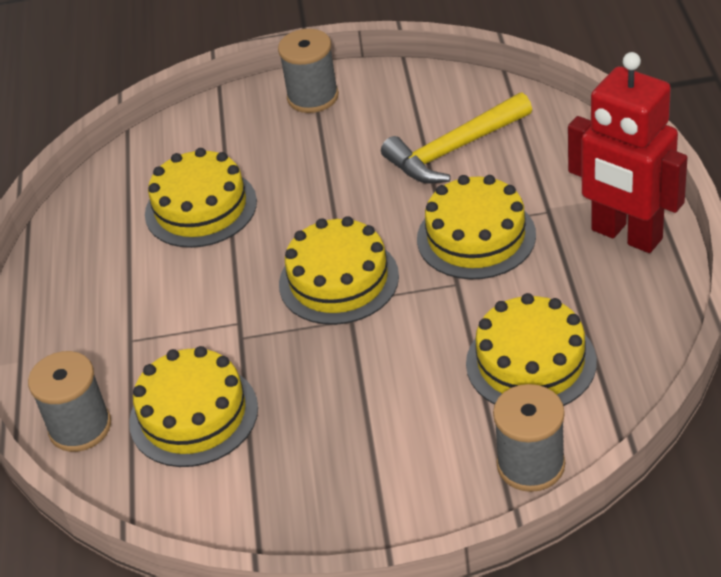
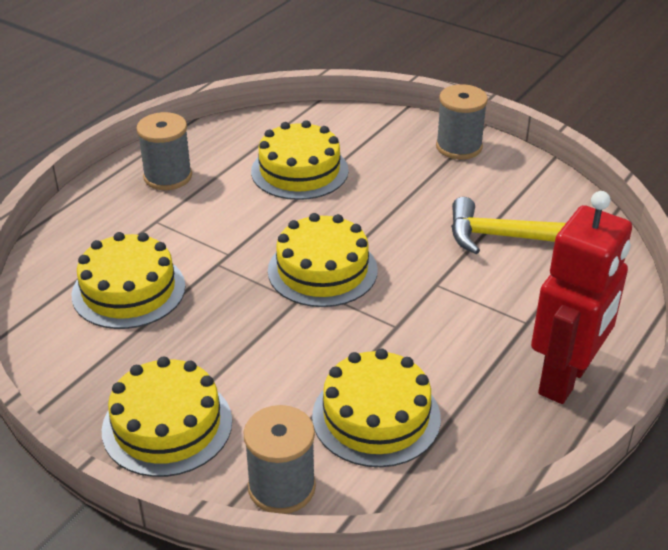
camera: 35 degrees right, 5 degrees down
(80, 427) = (63, 251): grey spool -> grey spool (168, 177)
(476, 237) = (451, 305): yellow cake -> yellow cake (167, 425)
(626, 235) = (565, 379): red robot -> red robot turned 135 degrees counterclockwise

